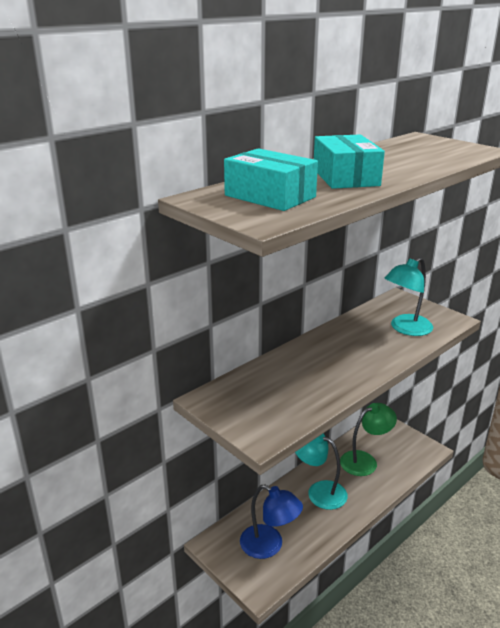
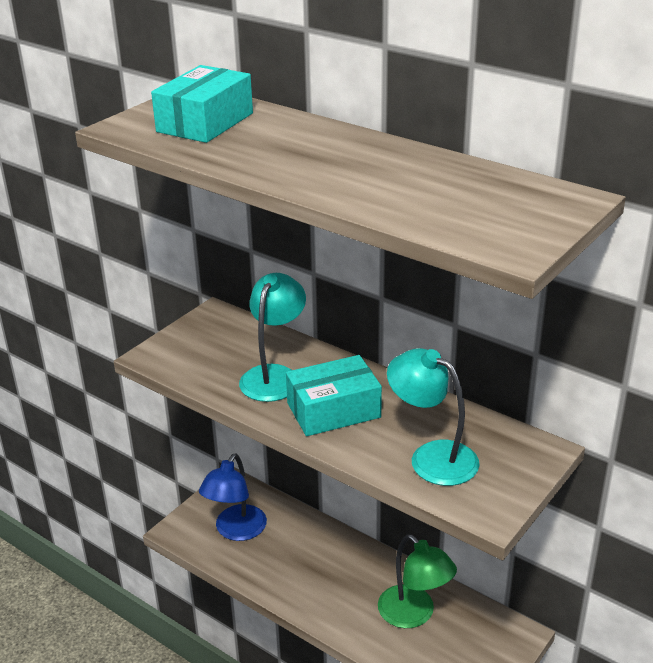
camera: 80 degrees right, 5 degrees up
(319, 492) = (335, 568): turquoise lamp -> turquoise lamp (274, 375)
(345, 177) = (294, 154): turquoise box -> turquoise box (333, 410)

